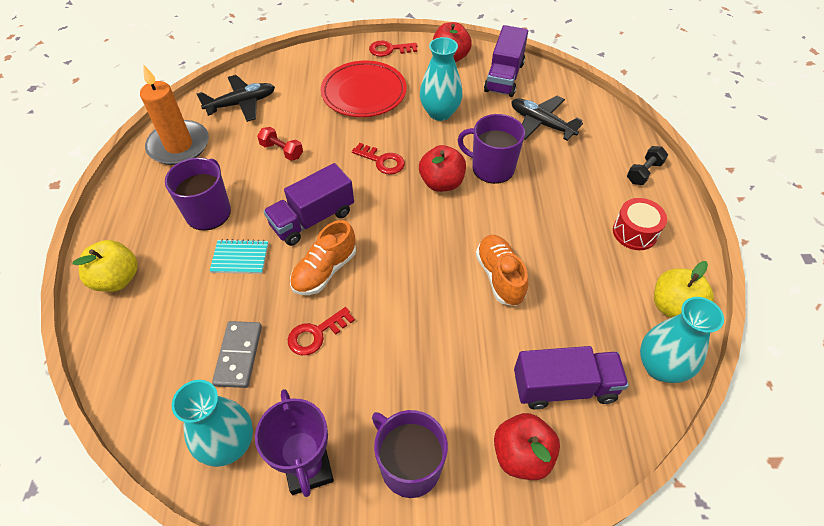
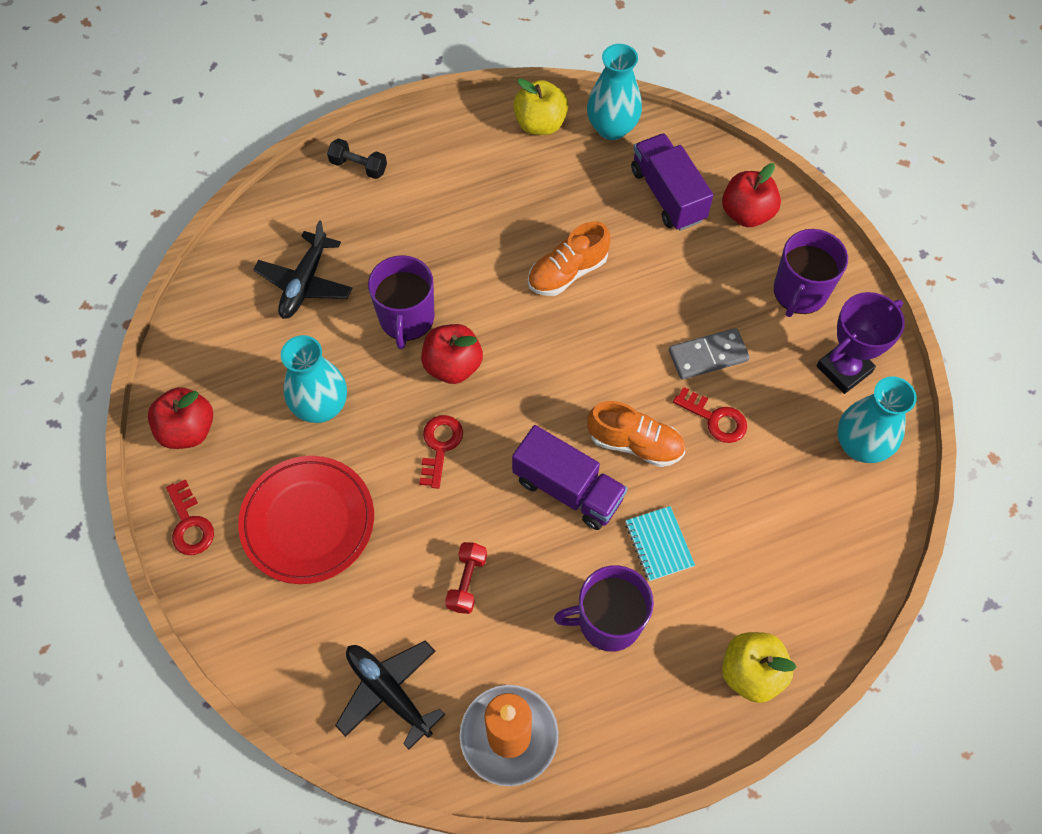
camera: 110 degrees left, 10 degrees up
(238, 355) = (774, 482): grey domino -> grey domino (708, 356)
(504, 77) = (217, 347): purple truck -> none
(634, 232) = (456, 164): red drum -> none

